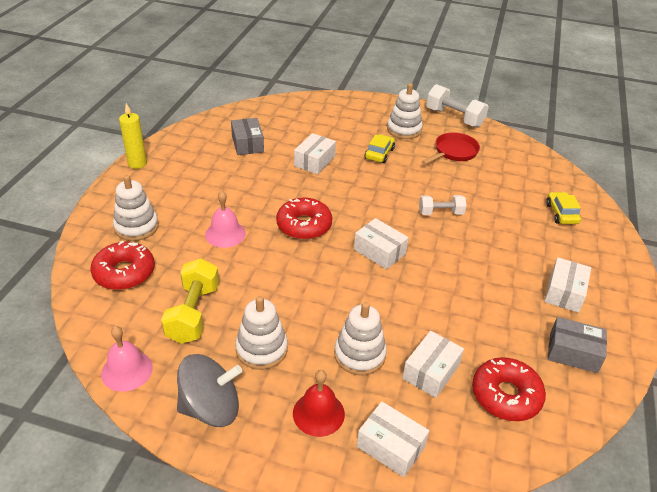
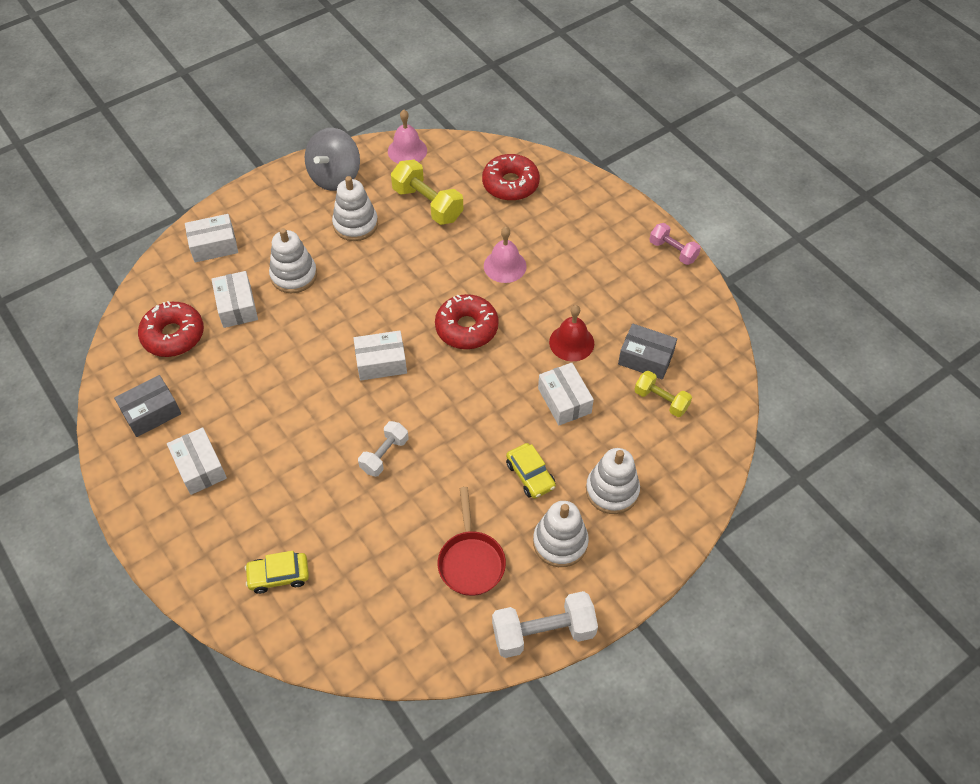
camera: 130 degrees right, 15 degrees up
(136, 227) = (566, 212): white stacking toy -> white stacking toy (612, 490)
(137, 164) = (673, 251): yellow candle -> pink dumbbell
(273, 129) = (661, 400): none -> yellow dumbbell
(318, 413) = (274, 225): red bell -> red bell (571, 342)
(561, 213) = (279, 575): yellow car -> yellow car turned 135 degrees clockwise

